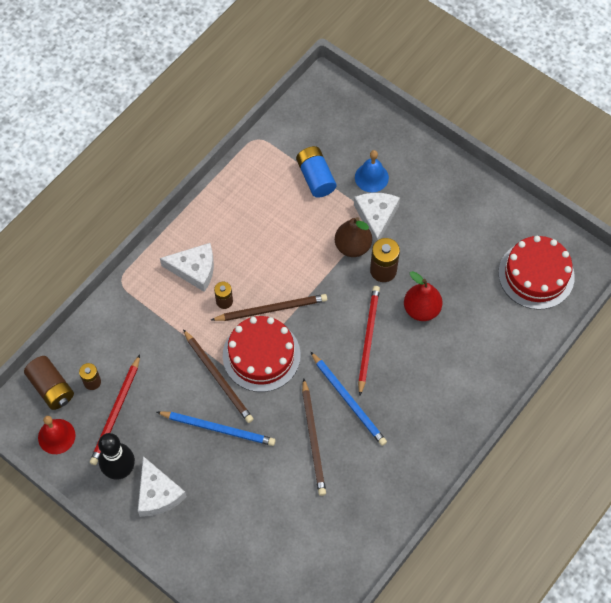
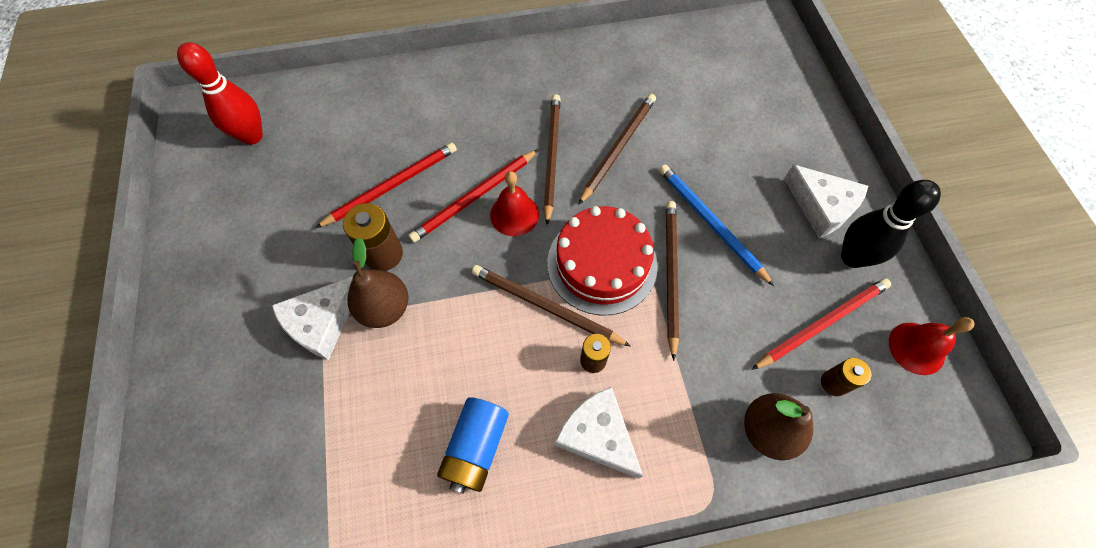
camera: 140 degrees left, 0 degrees up
(51, 388) = (895, 416): brown battery -> none
(113, 332) = (767, 430): none -> brown pear
(158, 493) = (821, 207): white cheese -> white cheese turned 120 degrees clockwise
(316, 177) = (329, 440): blue battery -> blue battery (476, 447)
(335, 346) = (514, 214): none -> red bell
(348, 400) = (551, 157): blue pencil -> brown pencil
(371, 177) = (268, 380): blue bell -> none
(421, 309) = (392, 186): red pear -> red pencil
(536, 275) = (252, 136): red cake -> red bowling pin

